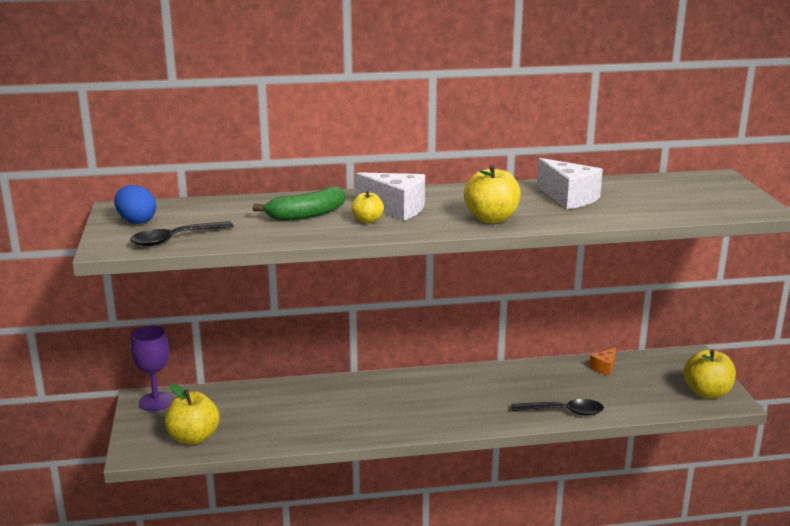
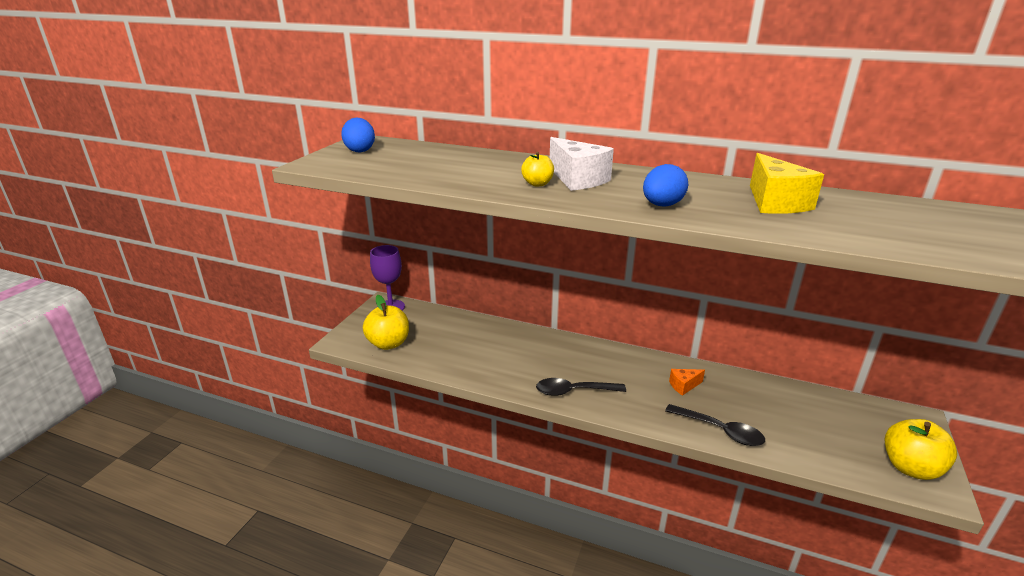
camera: 30 degrees right, 5 degrees up
(175, 239) = (364, 168): black spoon -> black spoon (573, 391)
(306, 215) = (492, 169): green banana -> none
(491, 218) = (662, 205): yellow apple -> blue egg
(569, 198) = (775, 202): white cheese -> yellow cheese
(604, 368) = (798, 398): orange cheese -> orange cheese (684, 386)

